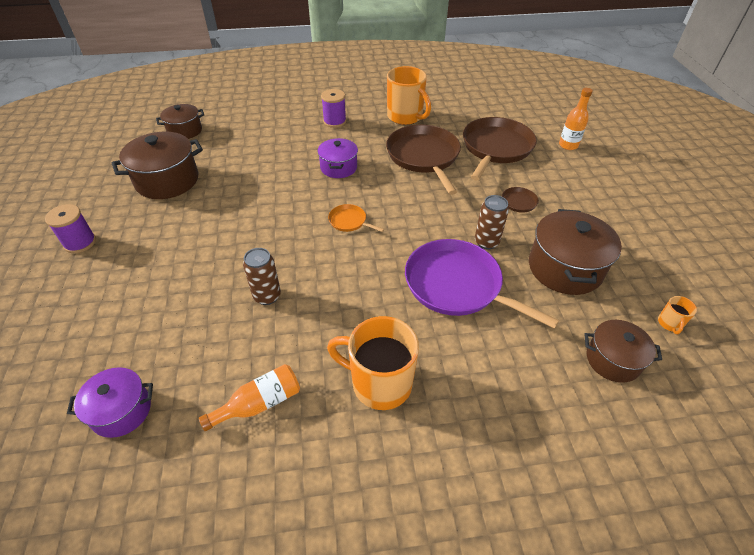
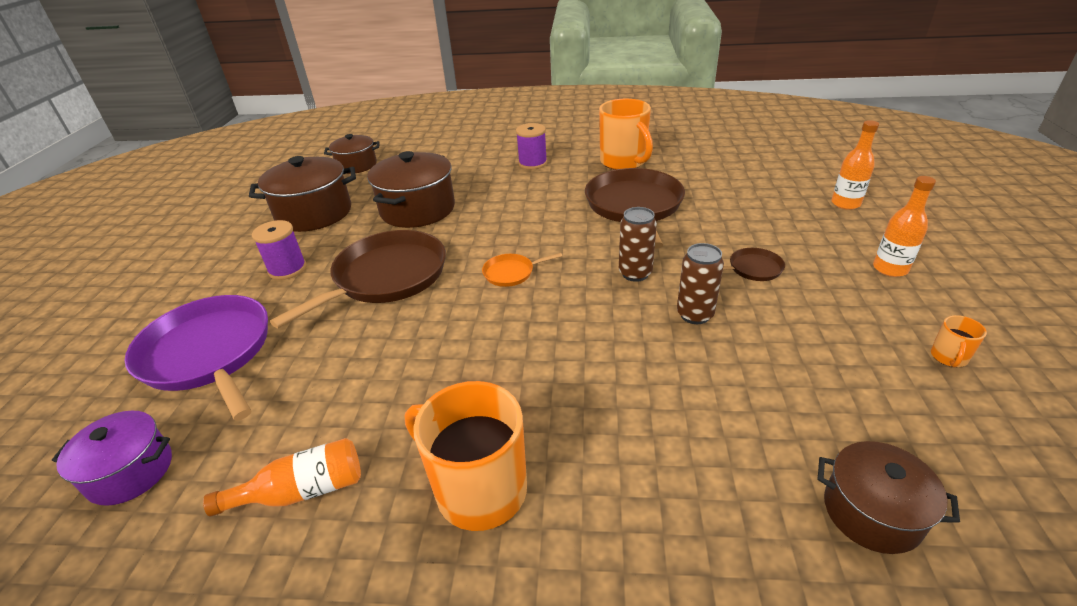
camera: 15 degrees right, 10 degrees down
(80, 243) = (189, 270): purple spool -> purple spool (287, 269)
(267, 296) = (371, 352): brown can -> brown can (635, 273)
(338, 167) = (519, 212): purple pot -> none
(349, 221) = (511, 273): orange pan -> orange pan turned 60 degrees counterclockwise
(457, 285) = (635, 367): purple pan -> purple pan (209, 354)
(495, 148) = (737, 201): brown pan -> brown pan (386, 277)
(565, 268) = (810, 361): brown pot -> brown pot (417, 209)
(602, 195) = (890, 269): none -> orange bottle
(669, 324) = (987, 467): orange mug -> orange mug (948, 357)

